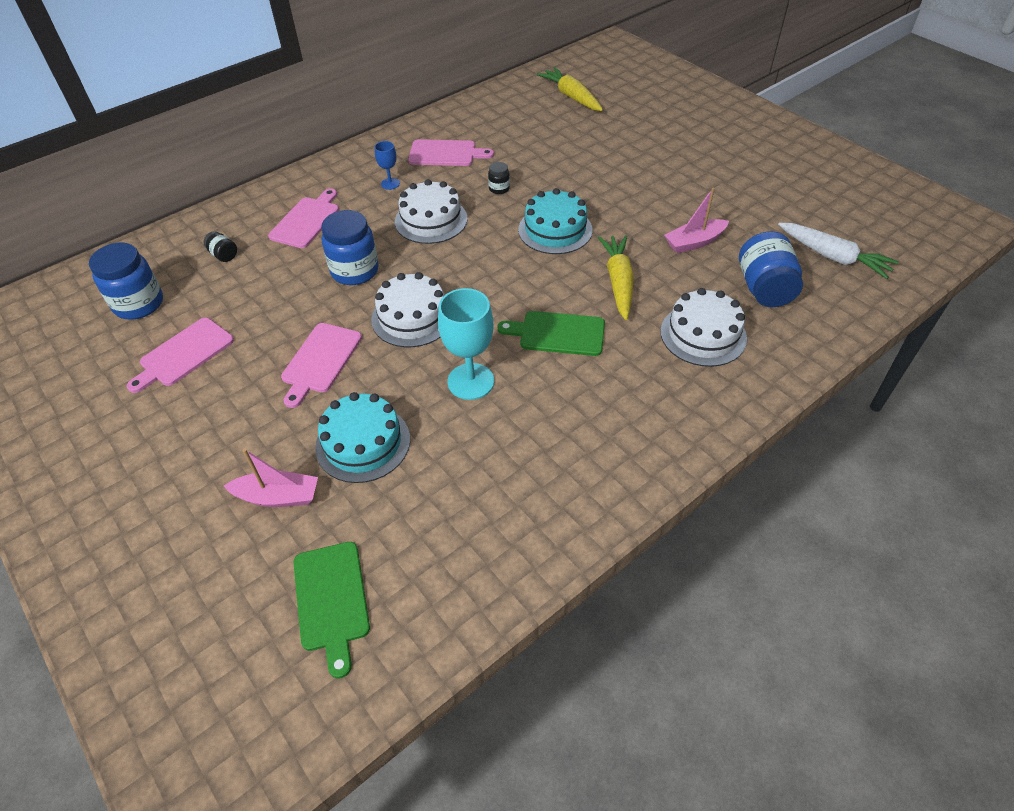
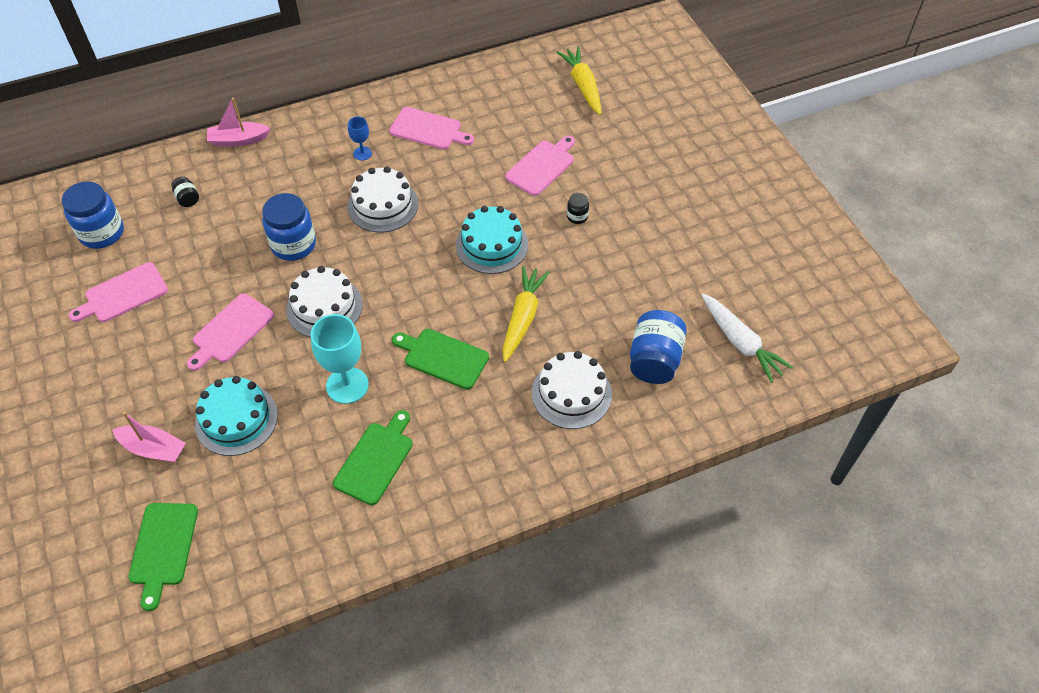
camera: 15 degrees right, 5 degrees up
(307, 220) = (272, 178): pink cutting board -> pink cutting board (542, 166)
(499, 189) = (461, 184): black jar -> black jar (577, 217)
(536, 444) = (376, 460): none -> green cutting board
(694, 242) = (616, 292): pink boat -> pink boat (238, 140)

